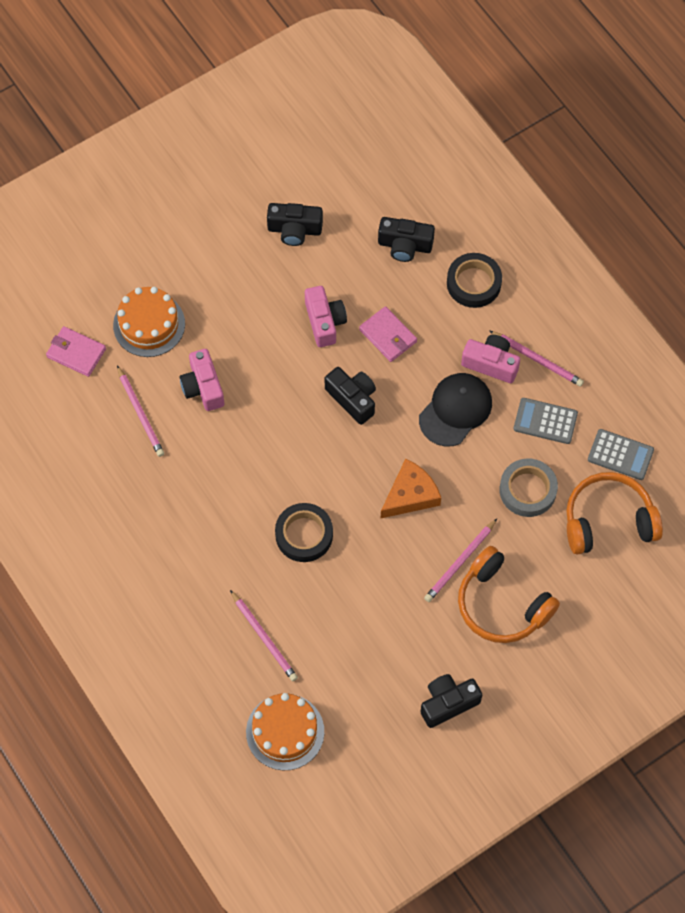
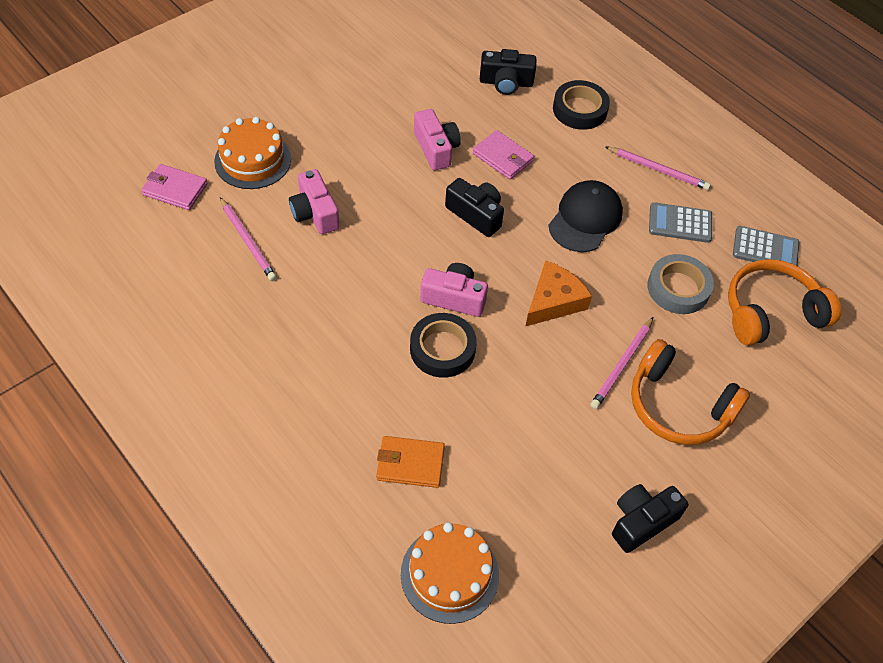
camera: 10 degrees left, 10 degrees down
(264, 637) = (410, 463): pink pencil -> orange wallet
(294, 230) = (395, 75): black camera -> none
(491, 364) = (612, 176): pink camera -> pink camera (454, 298)

